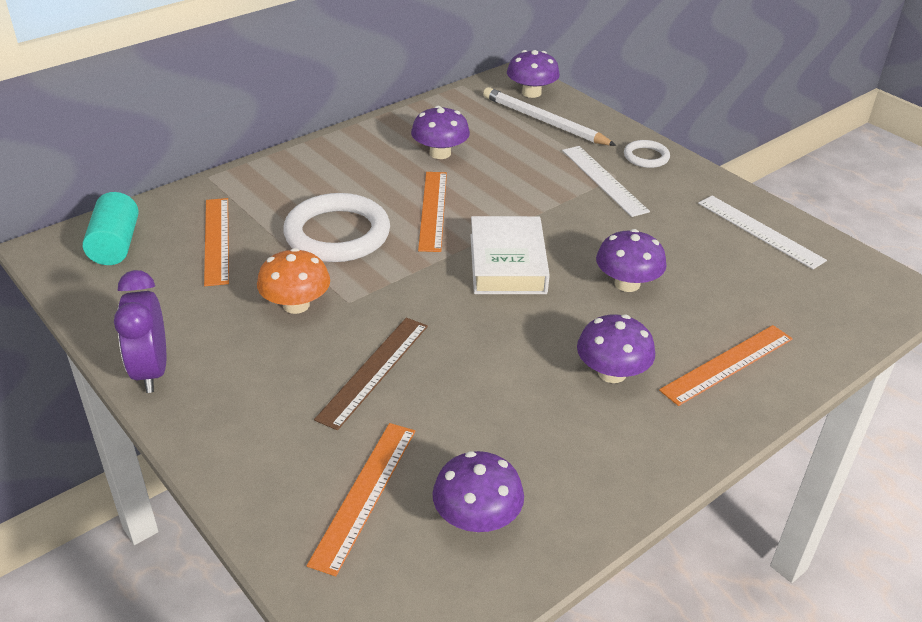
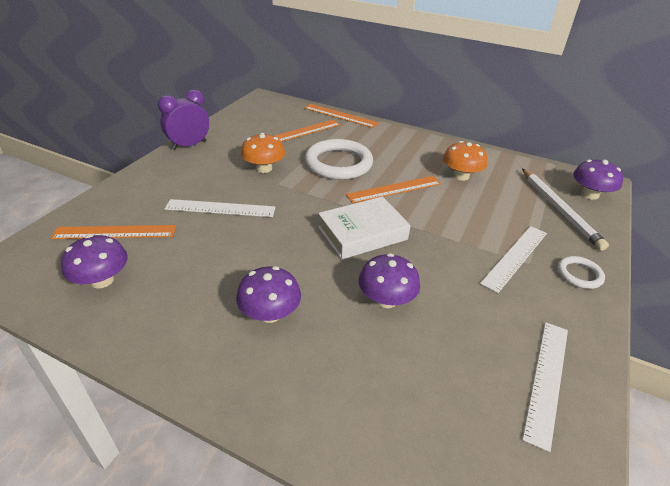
camera: 65 degrees right, 0 degrees up
(115, 245) = (277, 110): turquoise cylinder -> none
(374, 371) = (220, 208): brown ruler -> white ruler
(440, 153) = (461, 176): purple mushroom -> orange mushroom
(544, 121) = (559, 209): white pencil -> white pencil turned 150 degrees clockwise
(727, 364) = (319, 388): orange ruler -> orange ruler (340, 115)

